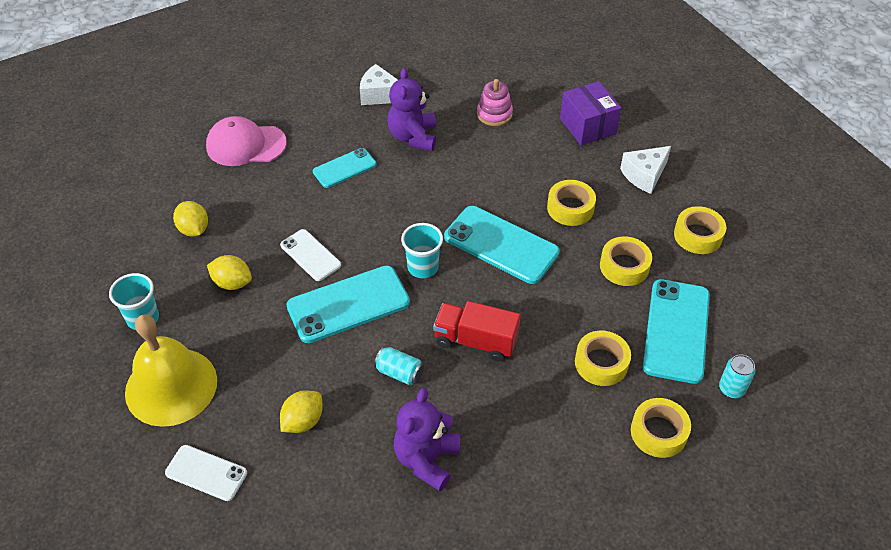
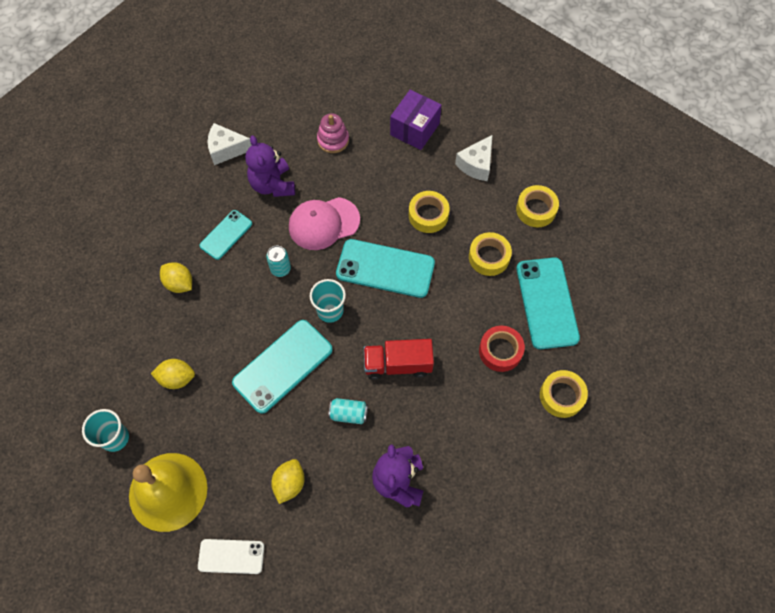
camera: 20 degrees left, 15 degrees up
(194, 229) = (120, 338): yellow lemon -> yellow lemon (179, 283)
(246, 145) = (128, 238): pink cap -> pink cap (323, 223)
(310, 255) = (232, 330): white phone -> none
(587, 126) = (415, 129): purple box -> purple box turned 75 degrees clockwise
(601, 363) = (500, 351): yellow tape -> red tape
(731, 388) = (602, 340): turquoise can -> turquoise can (280, 269)

